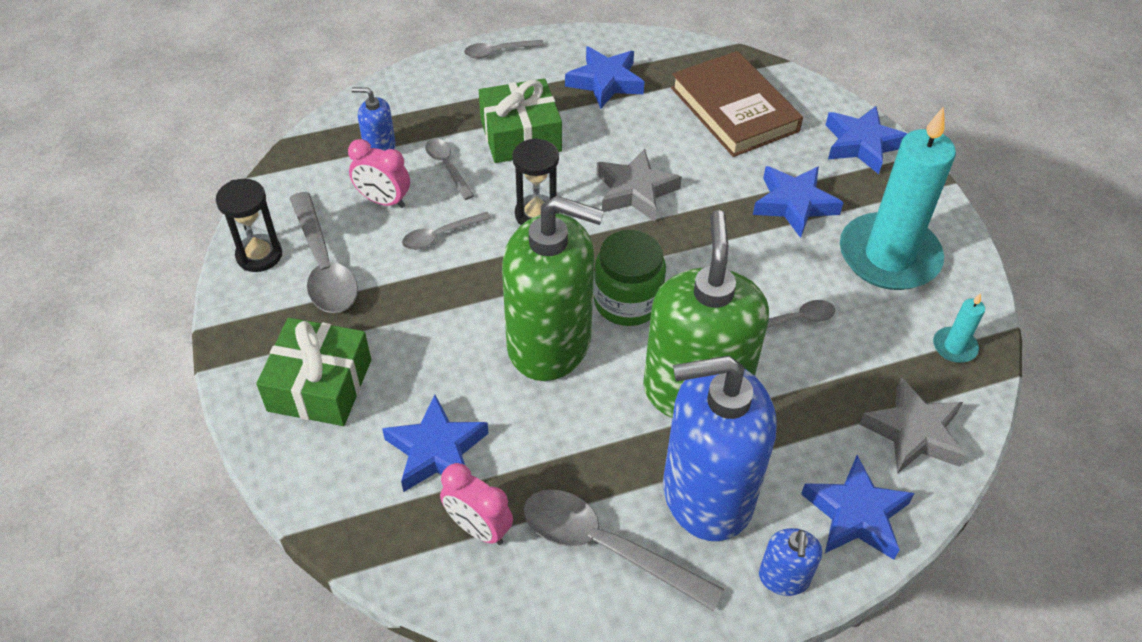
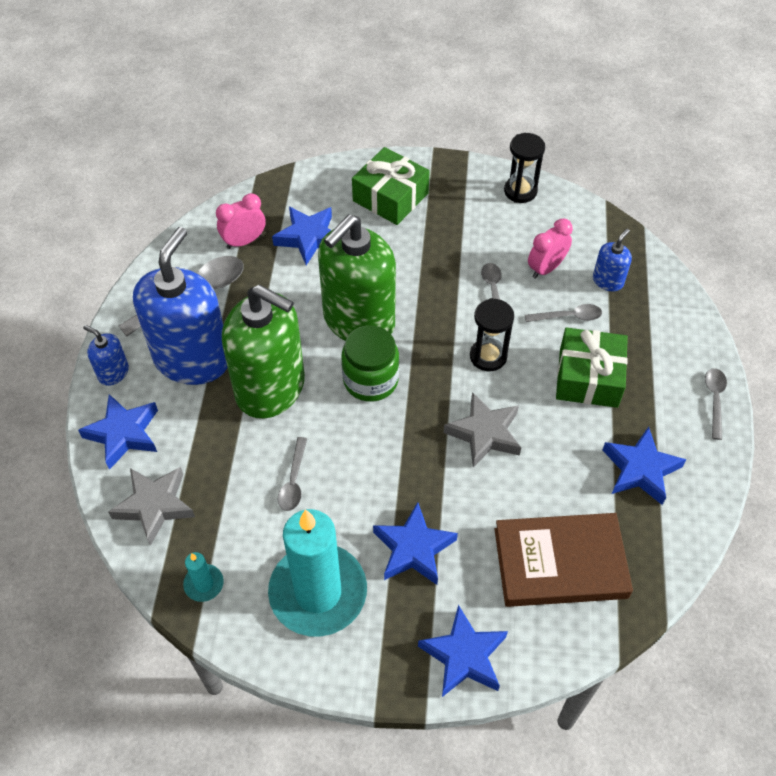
camera: 115 degrees right, 5 degrees up
(323, 265) = (494, 221): grey spoon -> none

